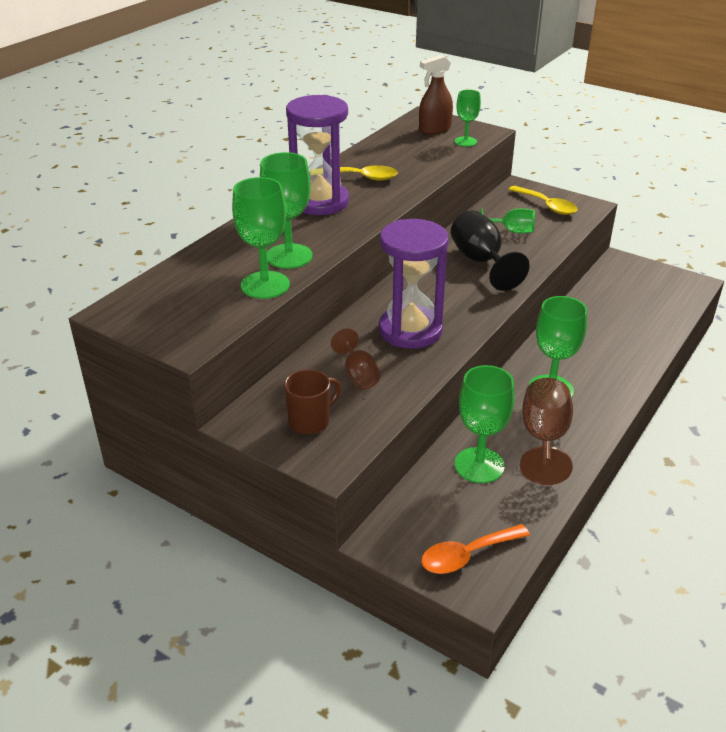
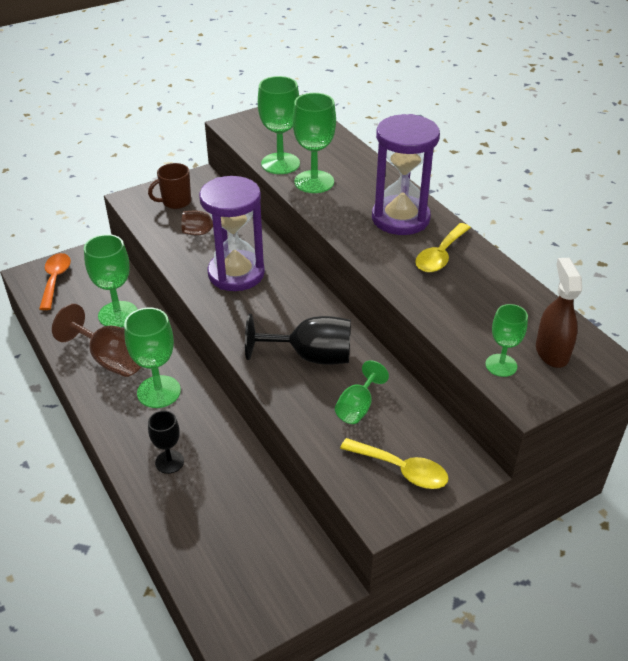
camera: 115 degrees right, 5 degrees up
(310, 421) = (175, 202): brown mug -> brown mug turned 75 degrees clockwise
(547, 206) = (401, 470): yellow spoon -> yellow spoon turned 135 degrees counterclockwise
(611, 354) = (169, 462): none -> black goblet

